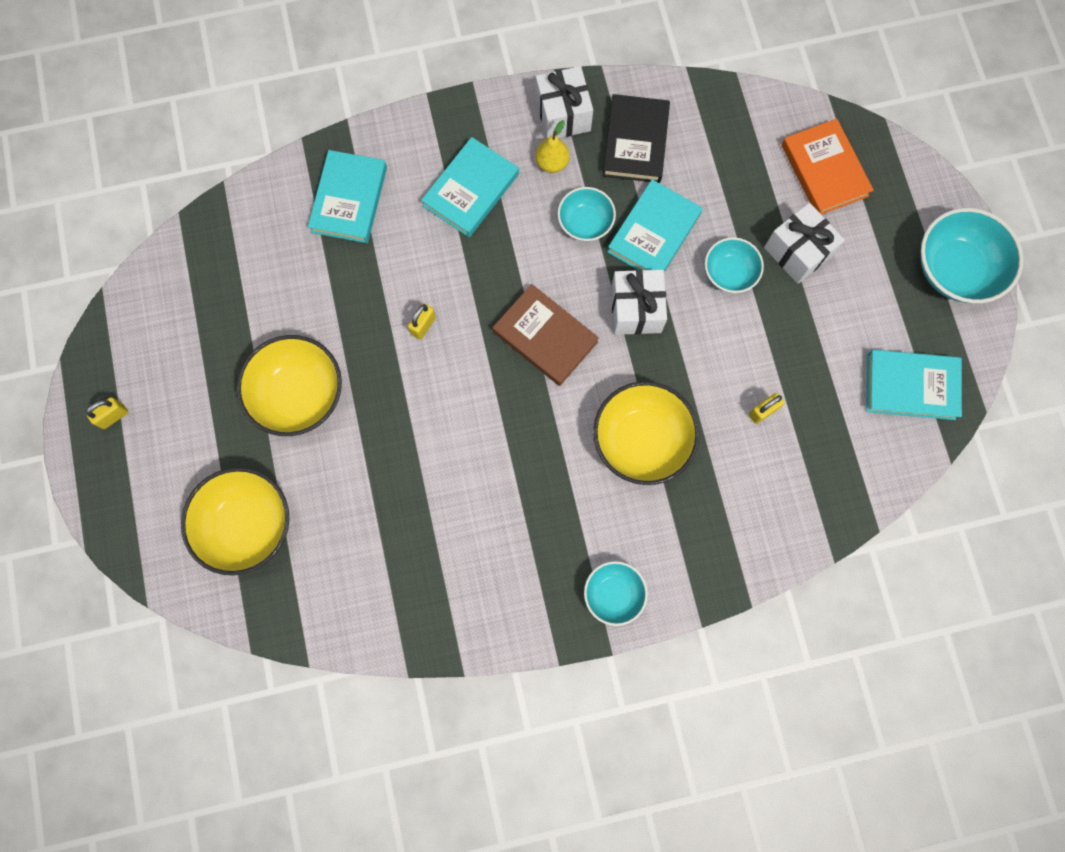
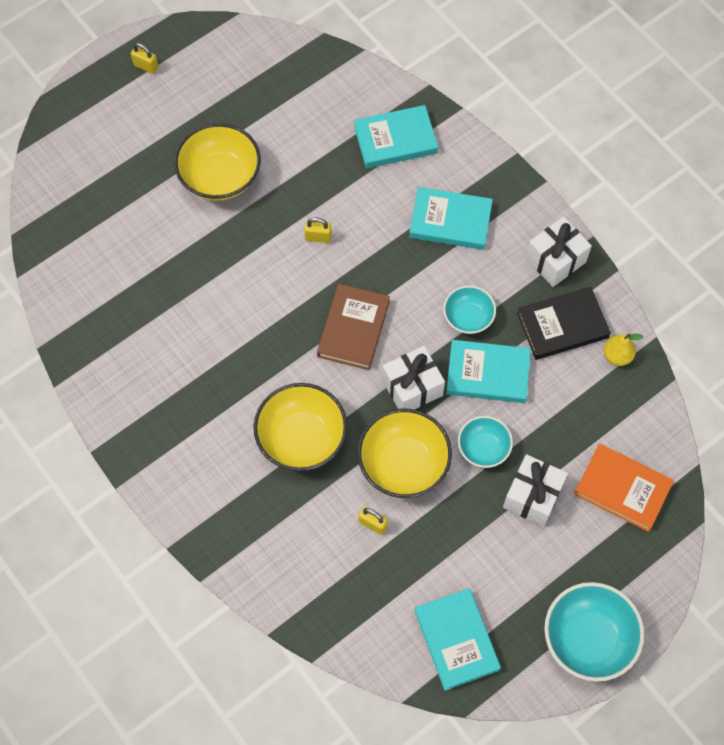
camera: 65 degrees right, 10 degrees down
(247, 525) = (104, 189): yellow bowl -> yellow bowl (403, 464)
(552, 163) = (507, 270): yellow pear -> yellow pear (617, 355)
(613, 594) = (164, 469): turquoise bowl -> none
(824, 170) = (622, 489): orange book -> orange book turned 75 degrees clockwise

